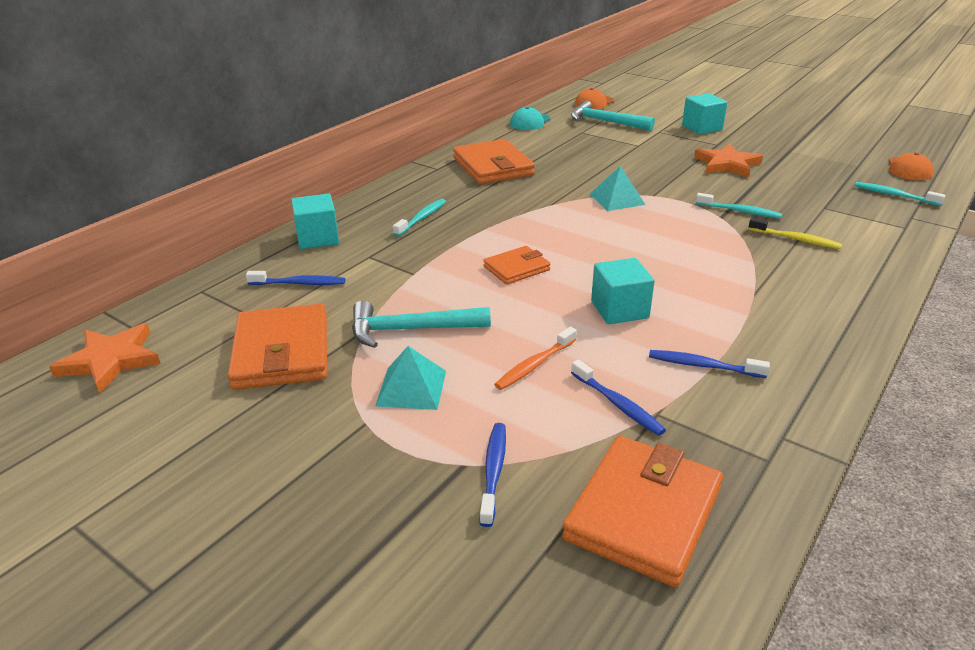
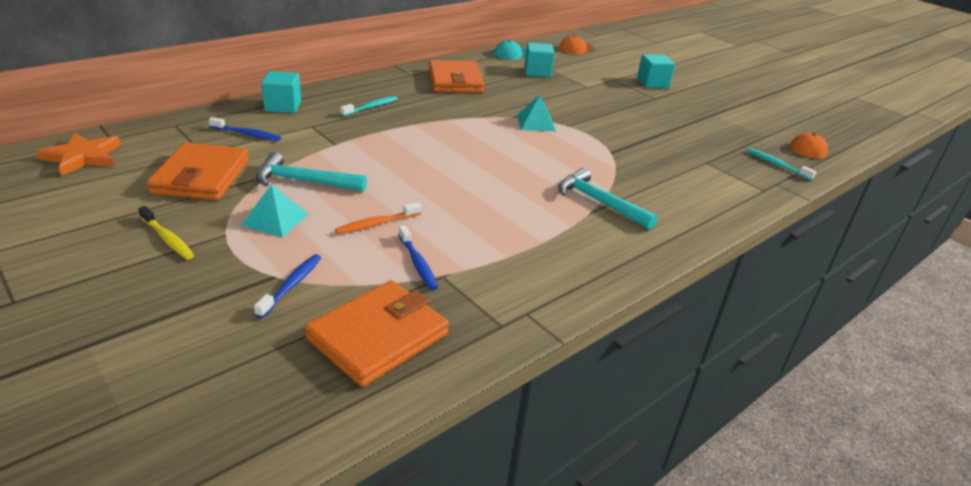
camera: 10 degrees right, 0 degrees up
(516, 268) = (416, 156): orange wallet -> none
(606, 122) = (574, 64): turquoise hammer -> turquoise hammer (599, 202)
(619, 310) = (472, 201): turquoise cube -> turquoise cube (537, 72)
(703, 366) = (505, 252): blue toothbrush -> none
(727, 164) = (650, 114): orange star -> none
(740, 211) = (630, 151): turquoise toothbrush -> none
(796, 239) = (660, 180): yellow toothbrush -> yellow toothbrush (167, 239)

